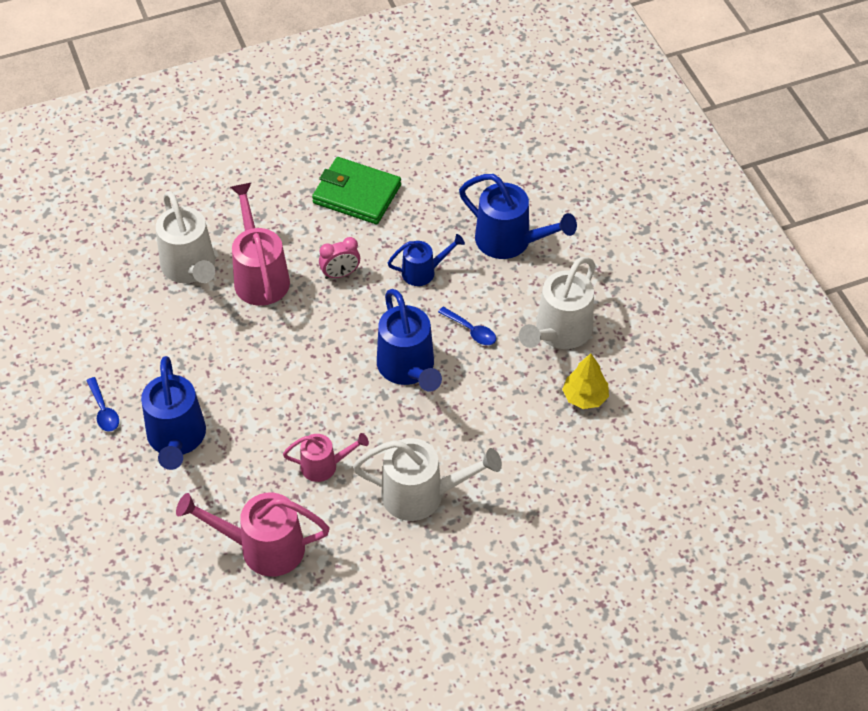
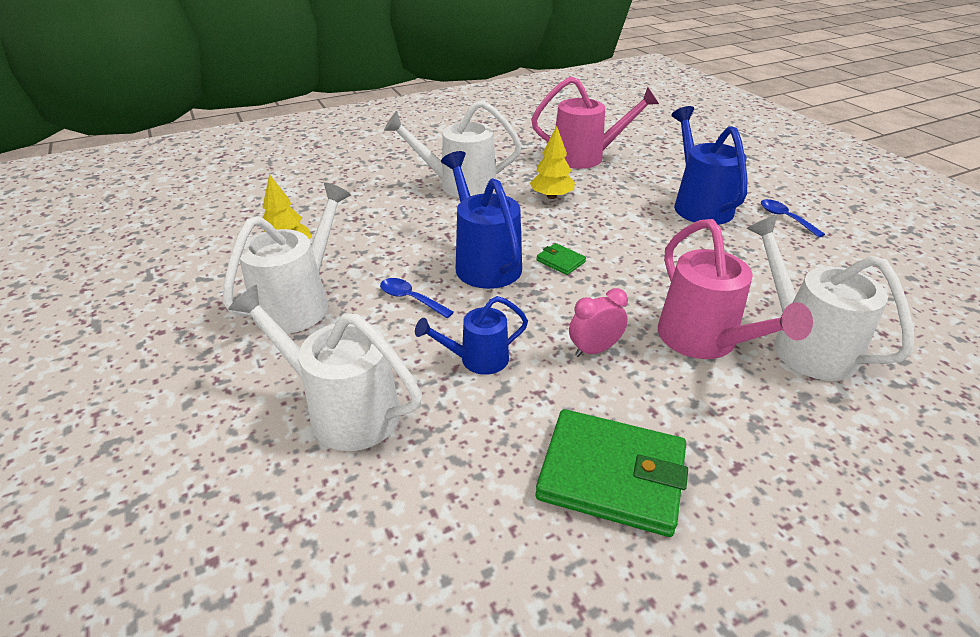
camera: 175 degrees right, 15 degrees down
(325, 466) = (551, 196): pink watering can -> yellow tree
(341, 365) = (560, 261): none -> green wallet
(511, 242) = (342, 410): blue watering can -> white watering can

